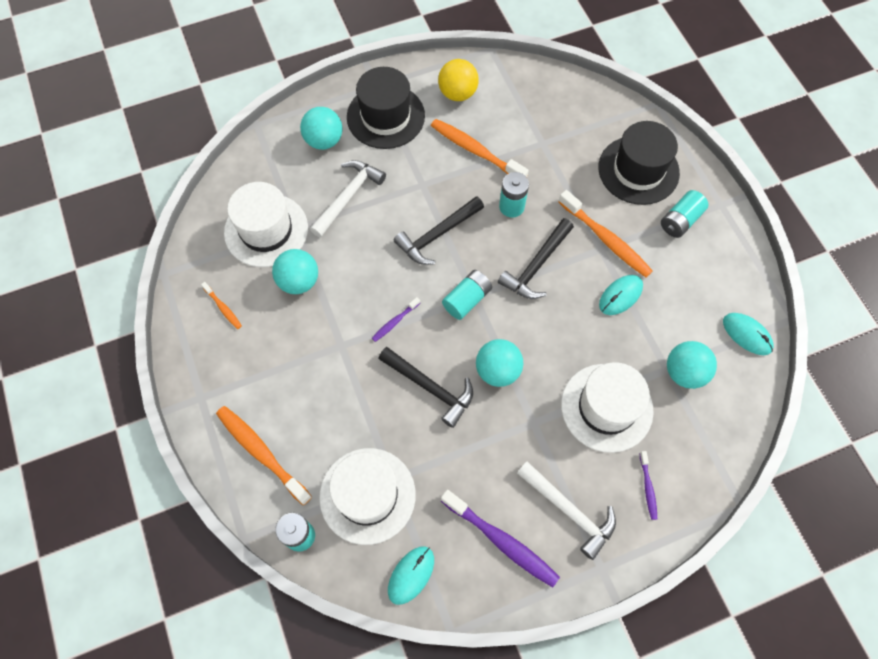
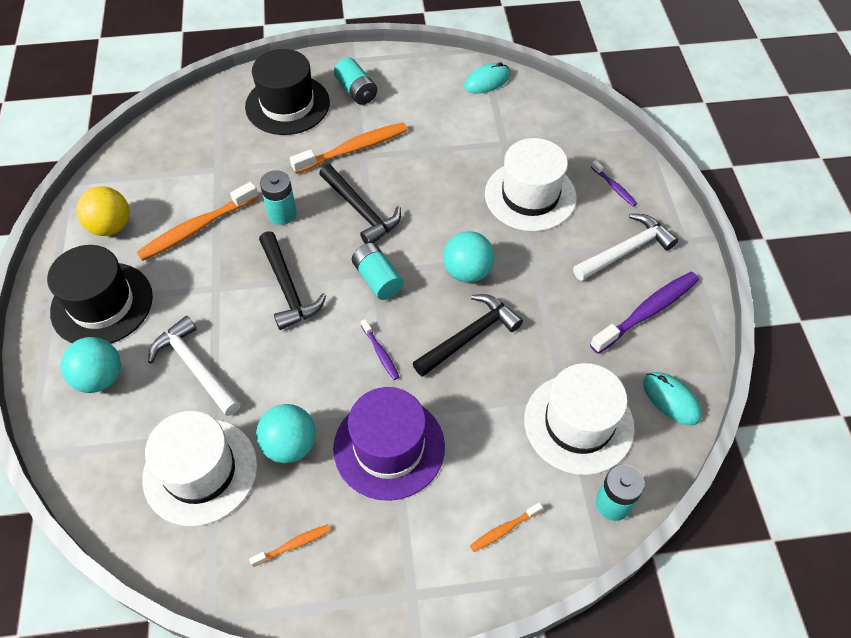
camera: 75 degrees left, 10 degrees down
(261, 452) = (504, 529): orange toothbrush -> orange toothbrush, size x0.50
(312, 351) = (389, 447): none -> purple hat
(620, 296) = (418, 155): turquoise mouse -> none
(648, 488) = (614, 187): purple toothbrush -> purple toothbrush turned 45 degrees clockwise
(684, 372) = (510, 132): turquoise ball -> none

